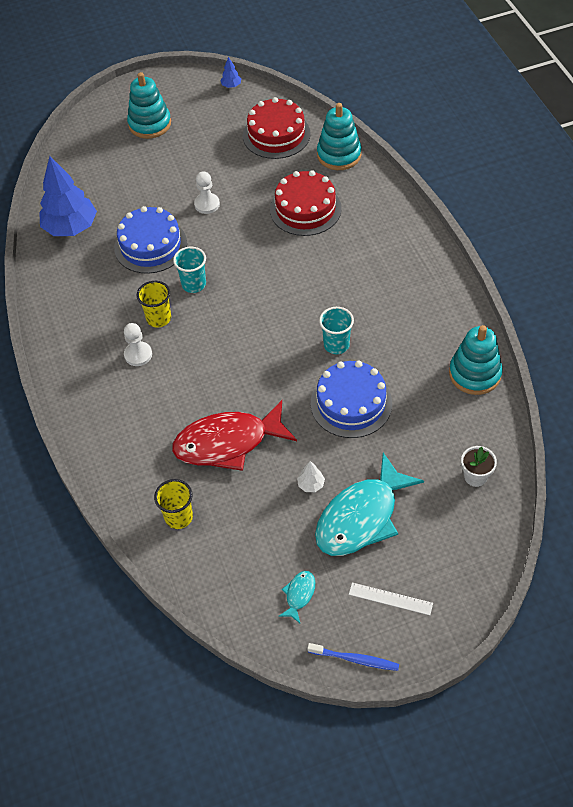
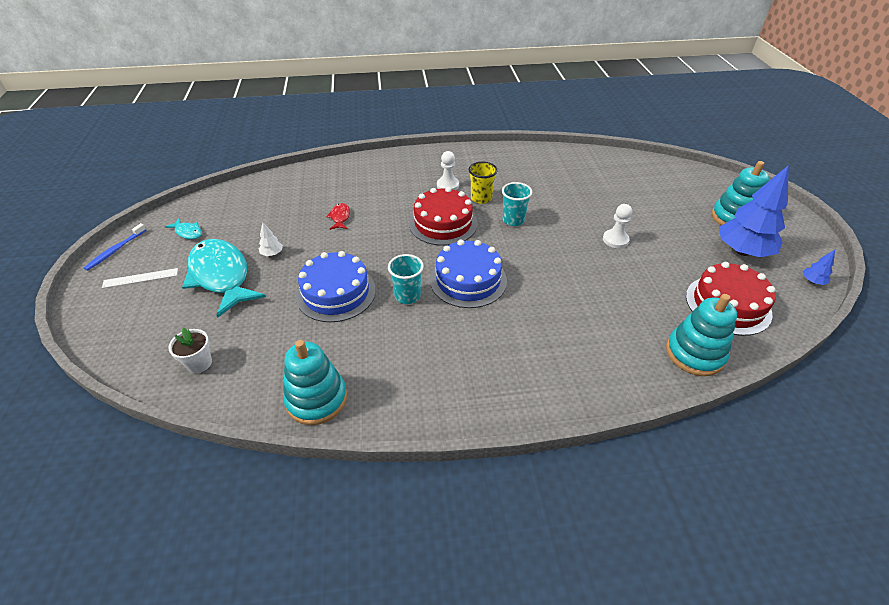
camera: 100 degrees right, 10 degrees down
(71, 227) = (594, 166): blue tree -> blue tree (742, 251)
(150, 245) = (566, 202): blue cake -> blue cake (468, 280)
(178, 517) = (293, 188): yellow cup -> none
(228, 443) = (340, 217): red fish -> red fish, size x0.42
(305, 209) = (601, 307): red cake -> red cake (443, 223)
(390, 598) = (140, 278): white ruler -> white ruler turned 45 degrees clockwise

